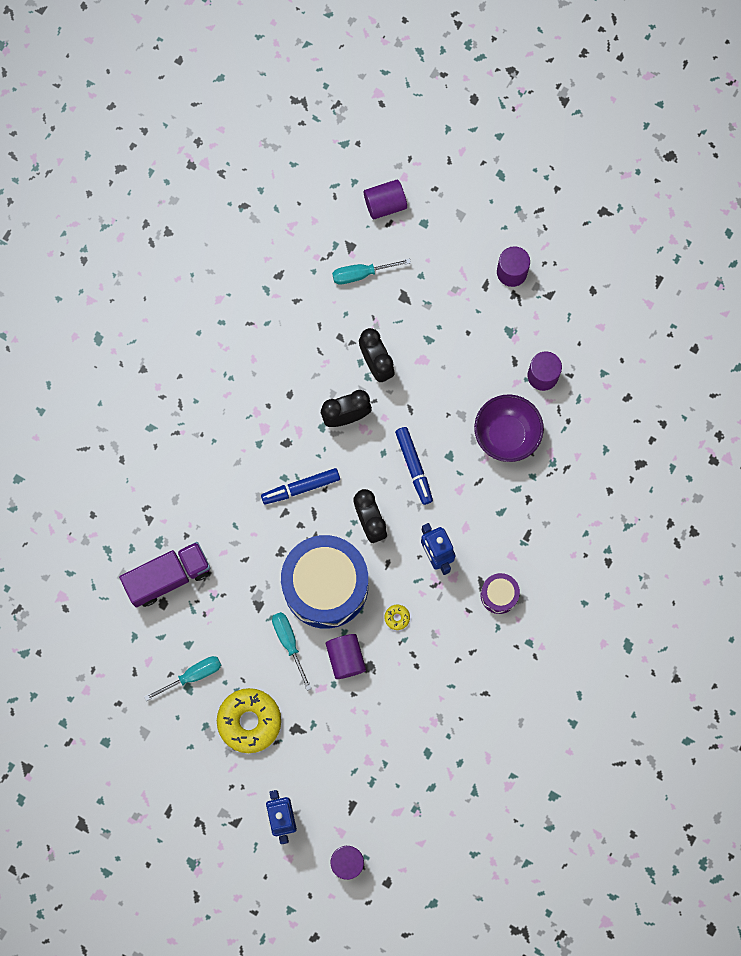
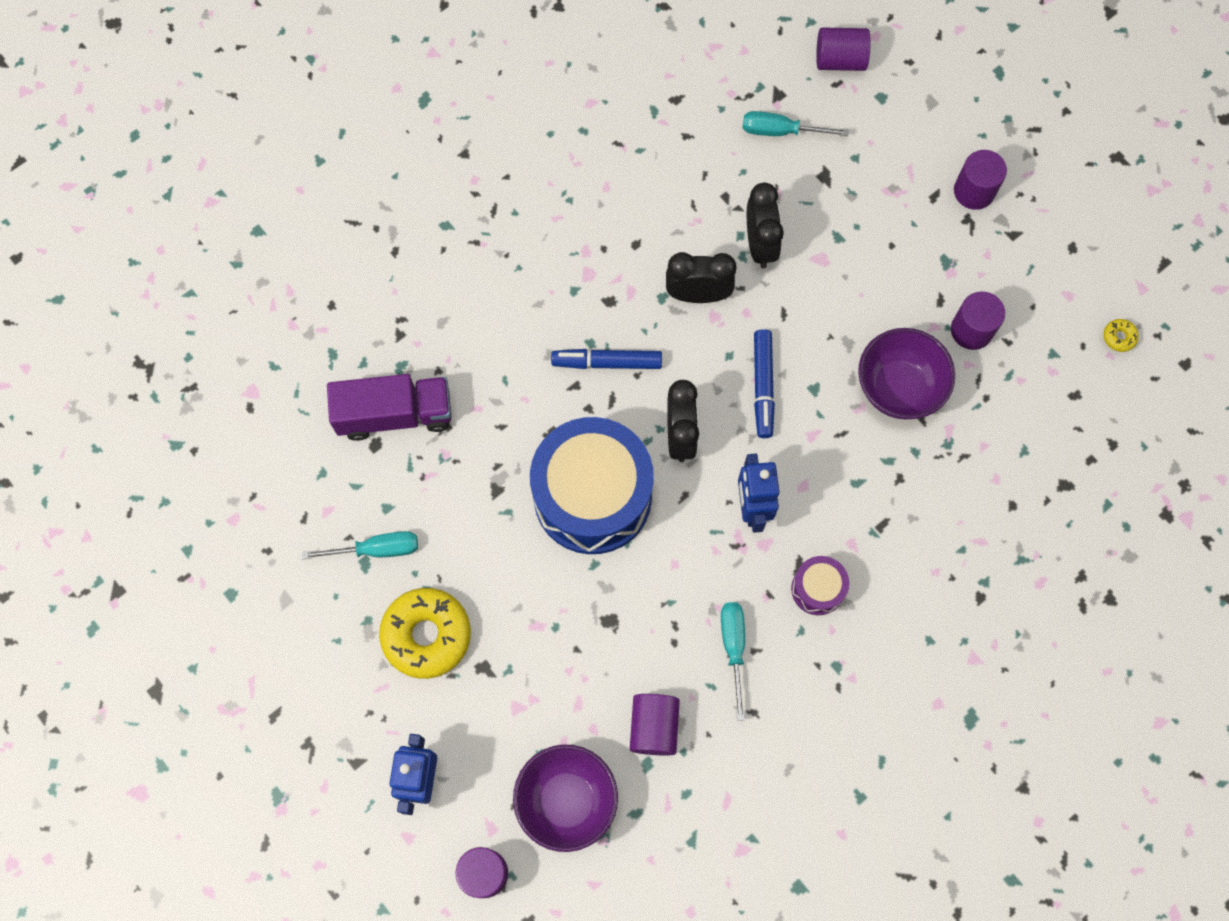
camera: 20 degrees right, 5 degrees down
(289, 642) = (517, 552): turquoise screwdriver -> turquoise screwdriver (733, 647)
(345, 658) = (584, 598): purple cylinder -> purple cylinder (654, 727)
(383, 796) = (567, 800): none -> purple bowl
(397, 617) = (671, 570): yellow donut -> yellow donut (1119, 337)

